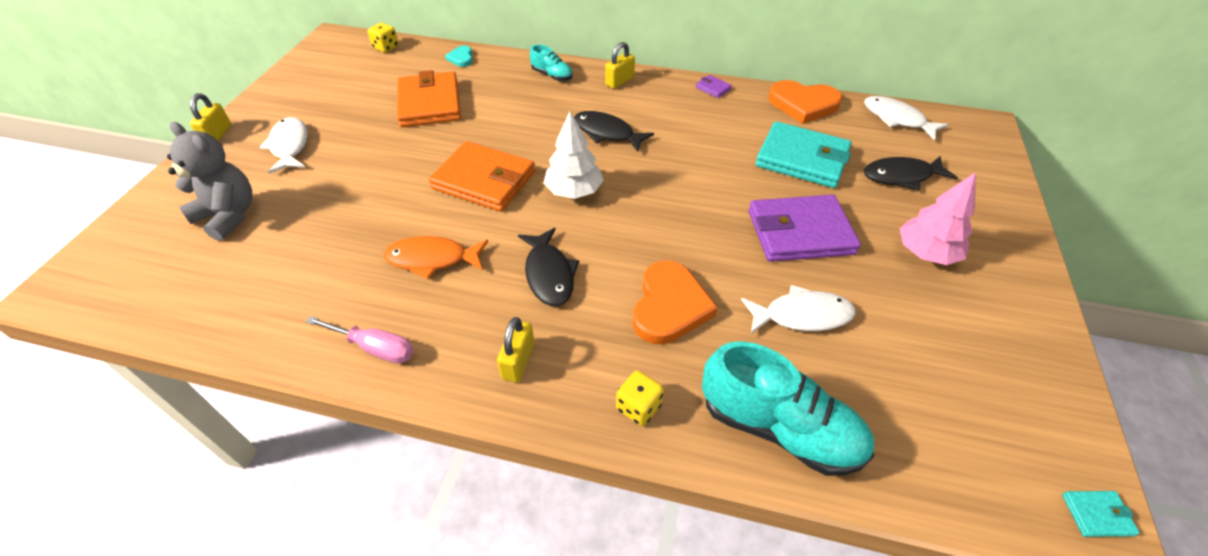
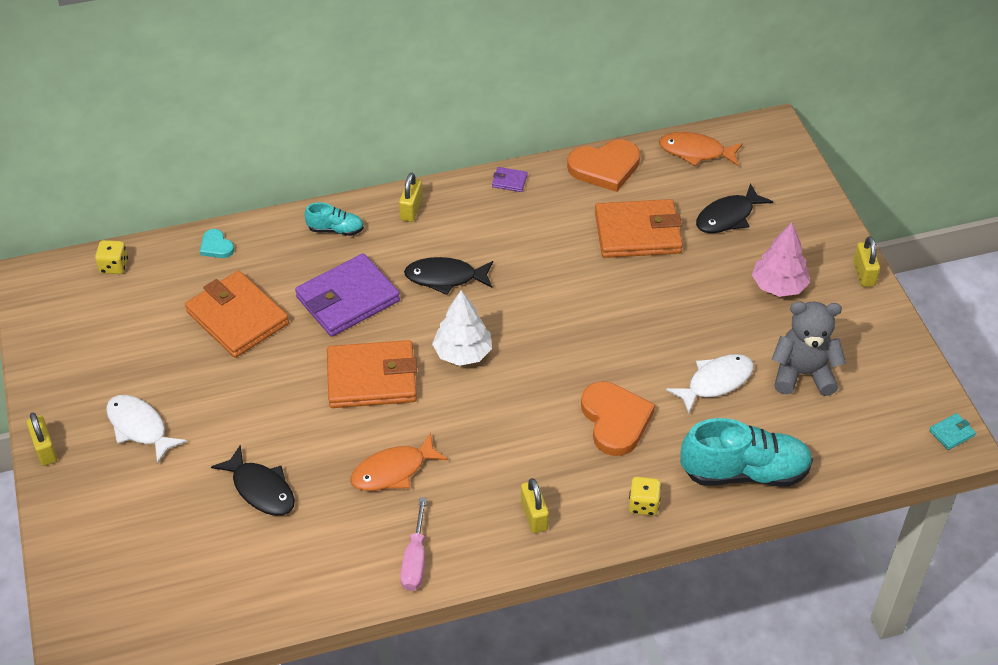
camera: 30 degrees left, 0 degrees up
(229, 215) = (162, 520): grey teddy bear -> grey teddy bear (803, 374)
(375, 348) = (415, 560): pink screwdriver -> pink screwdriver turned 105 degrees clockwise
(549, 274) = (502, 438): black fish -> black fish (261, 489)
(800, 232) = (675, 309): purple wallet -> purple wallet (347, 299)
(802, 159) = (637, 233): turquoise wallet -> orange wallet
(897, 119) = (695, 152): white fish -> orange fish
(1036, 278) = (864, 273): none -> yellow padlock

